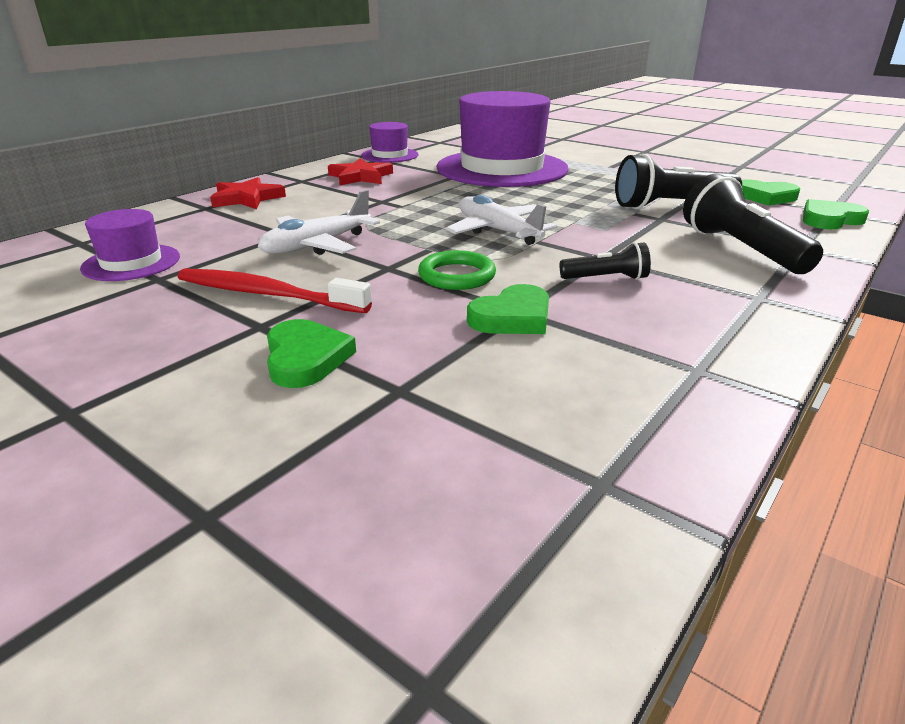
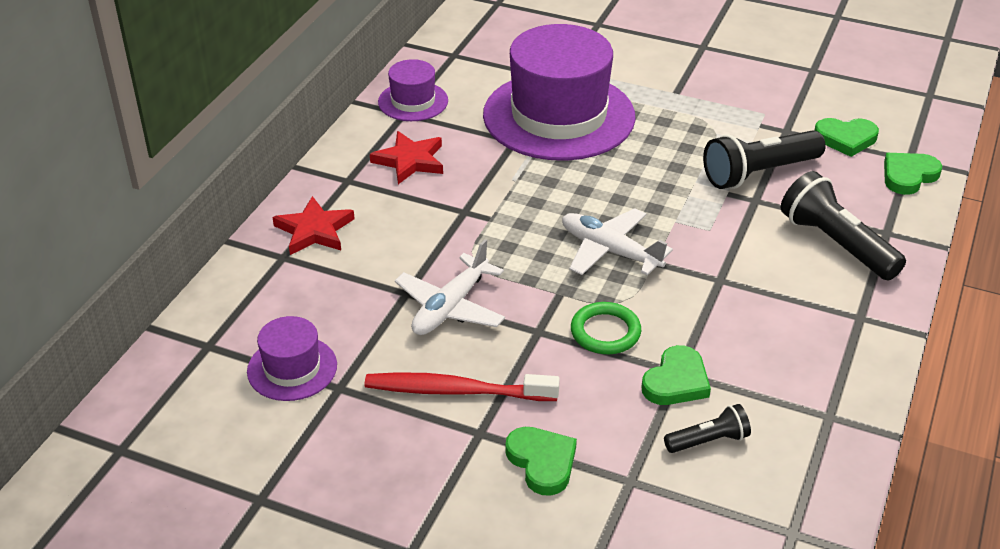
camera: 15 degrees left, 10 degrees up
(606, 278) = (733, 312): black flashlight -> black flashlight (708, 440)

